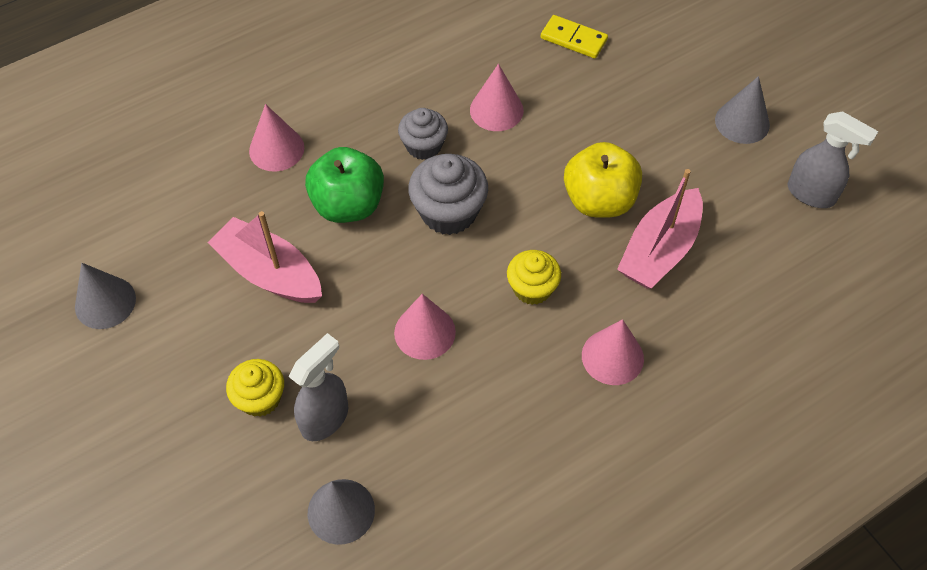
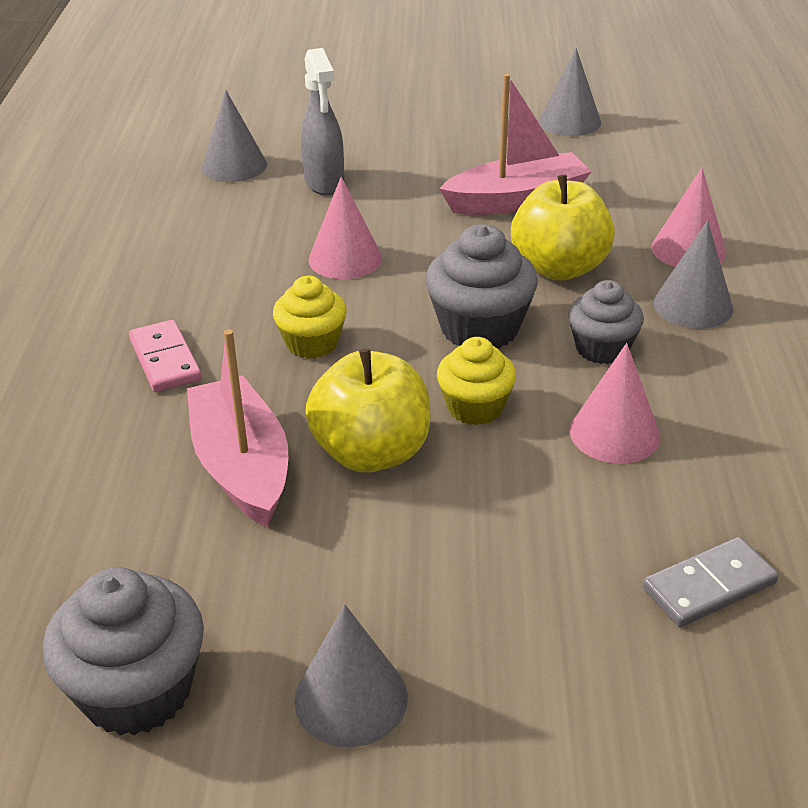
camera: 125 degrees right, 20 degrees down
(260, 398) = (383, 161): yellow cupcake -> yellow cupcake (475, 407)
(345, 123) = (693, 305): none -> grey cone
(348, 205) = (559, 268): green apple -> yellow apple
(573, 39) = (709, 586): yellow domino -> grey domino
(612, 357) = (165, 360): pink cone -> pink domino
(811, 194) = (137, 690): grey spray bottle -> grey cupcake

